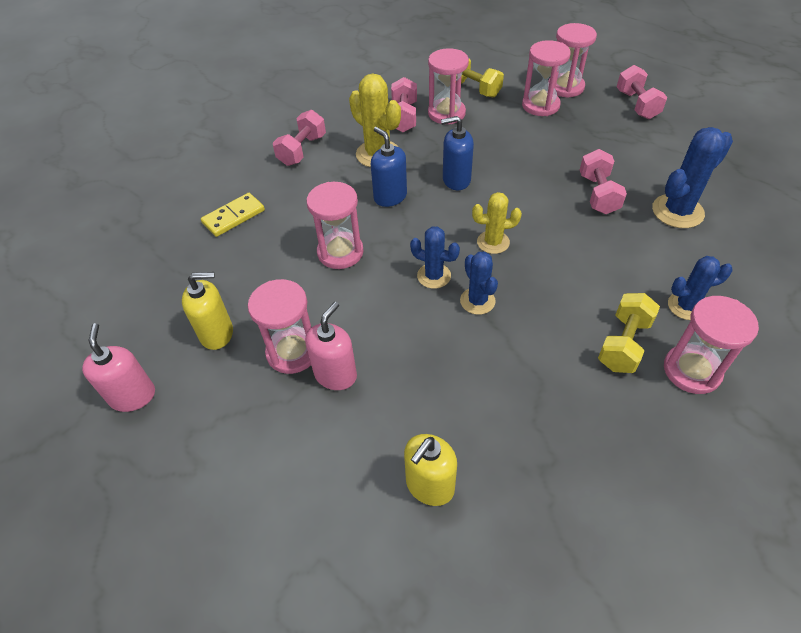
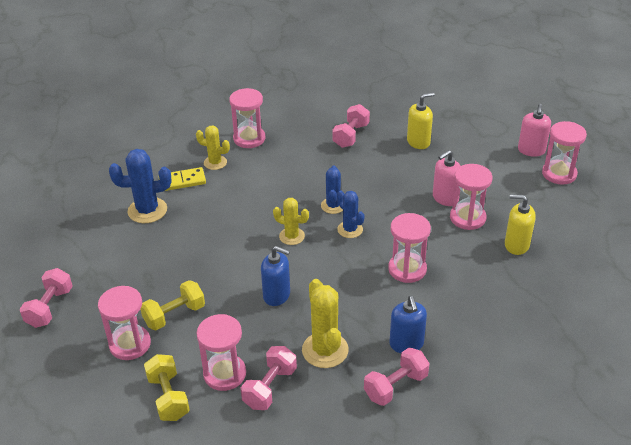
camera: 155 degrees left, 10 degrees down
(133, 396) = (577, 228): pink soap dispenser -> pink soap dispenser (531, 150)
(233, 216) = (485, 333): yellow domino -> yellow domino (182, 181)
(390, 197) = (341, 301): blue soap dispenser -> blue soap dispenser (406, 344)
(565, 87) = (81, 357): pink hourglass -> pink hourglass (559, 174)
(598, 194) = (183, 242): pink dumbbell -> pink dumbbell (351, 135)
(623, 344) = (270, 159): yellow dumbbell -> yellow dumbbell (174, 315)
(686, 306) = (215, 163): blue cactus -> yellow cactus

